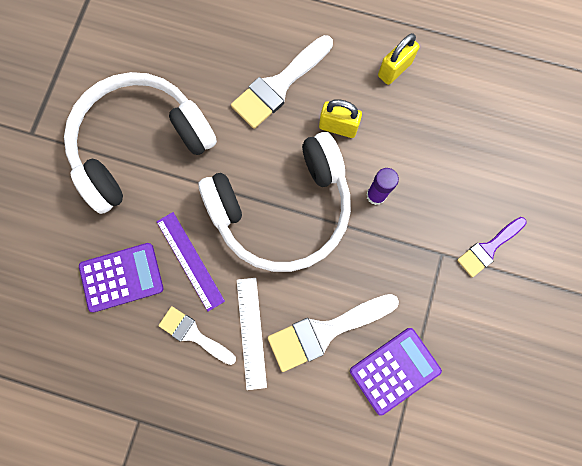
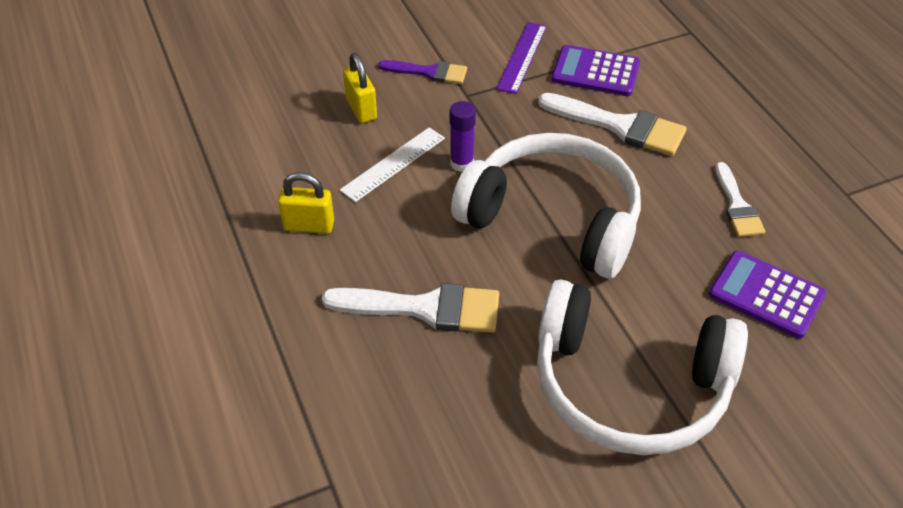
camera: 130 degrees left, 30 degrees down
(190, 261) = (684, 253): purple ruler -> purple ruler (522, 57)
(251, 332) = (683, 170): white ruler -> white ruler (393, 164)
(338, 127) = (421, 230): yellow padlock -> yellow padlock (361, 109)

